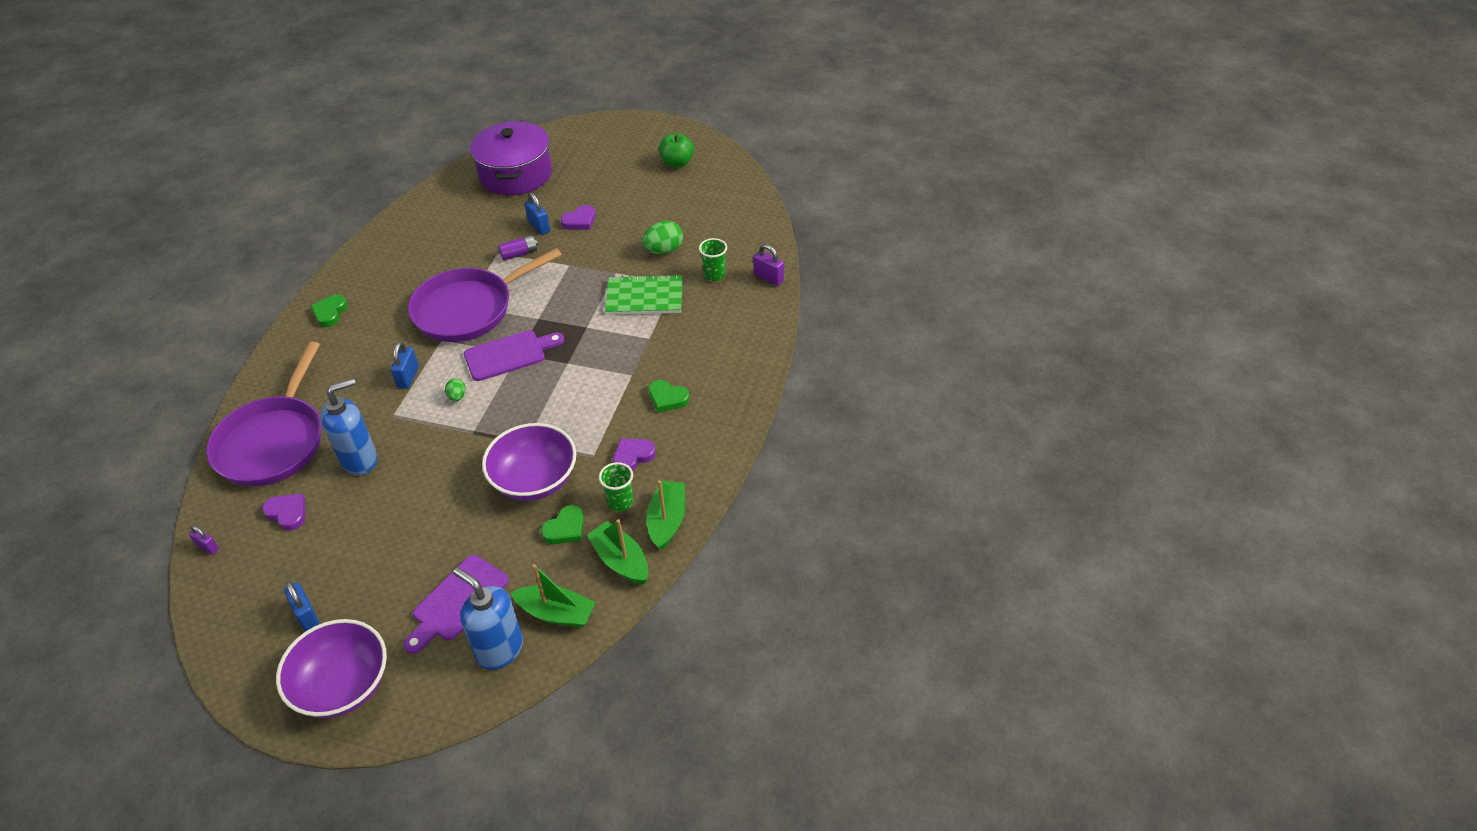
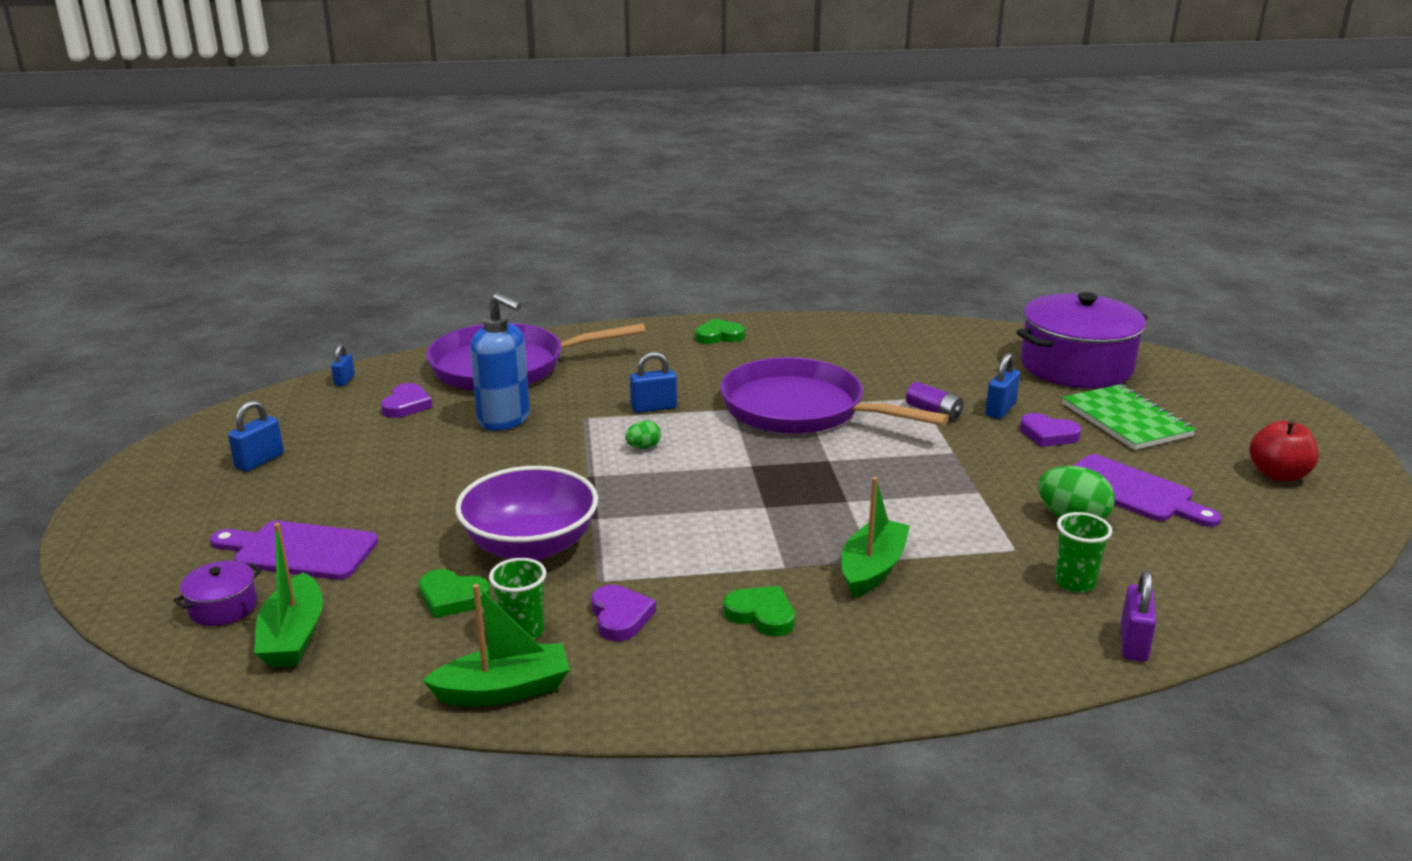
camera: 65 degrees right, 20 degrees down
(208, 547) = (344, 380): purple padlock -> blue padlock
(343, 686) = (159, 513): purple bowl -> none
(499, 649) = (223, 607): blue soap dispenser -> purple pot
(509, 355) = (744, 460): purple cutting board -> purple cutting board (1132, 491)
(621, 561) = (407, 667): green boat -> green boat (872, 569)
(633, 456) = (620, 617): purple heart -> purple heart turned 45 degrees clockwise
(644, 297) = (955, 531): green notebook -> green notebook (1126, 420)
(667, 398) = (761, 615): green heart -> green heart turned 120 degrees clockwise
(677, 163) = (1278, 475): green apple -> red apple

